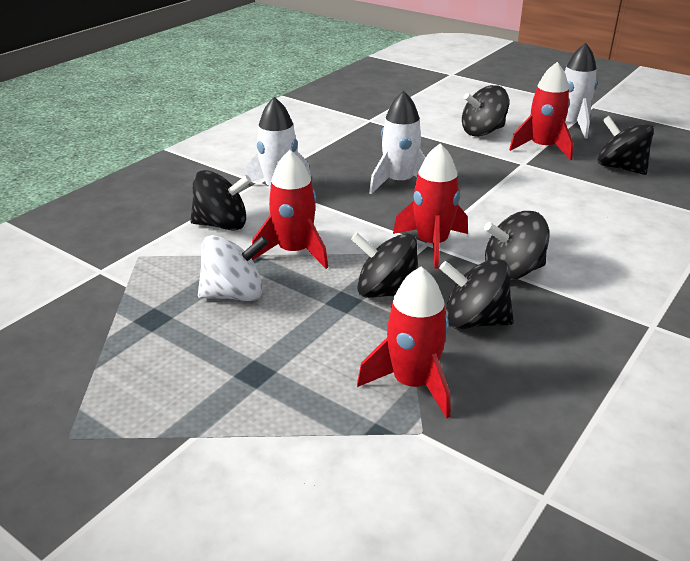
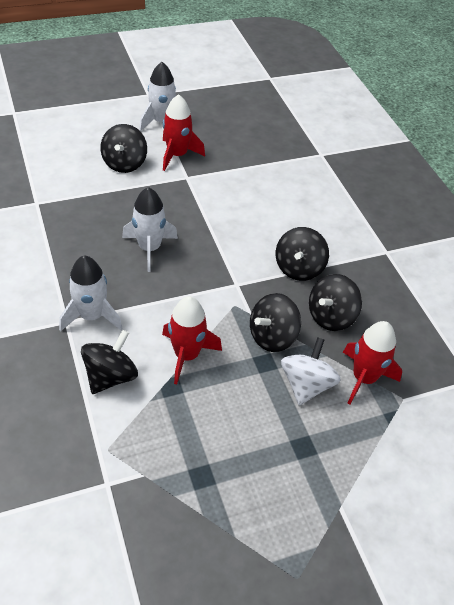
camera: 60 degrees left, 15 degrees up
(234, 294) = (211, 415): white spinning top -> white spinning top (306, 385)
(432, 244) = (240, 283): red rocket -> none
(620, 168) = (235, 145): black spinning top -> none

